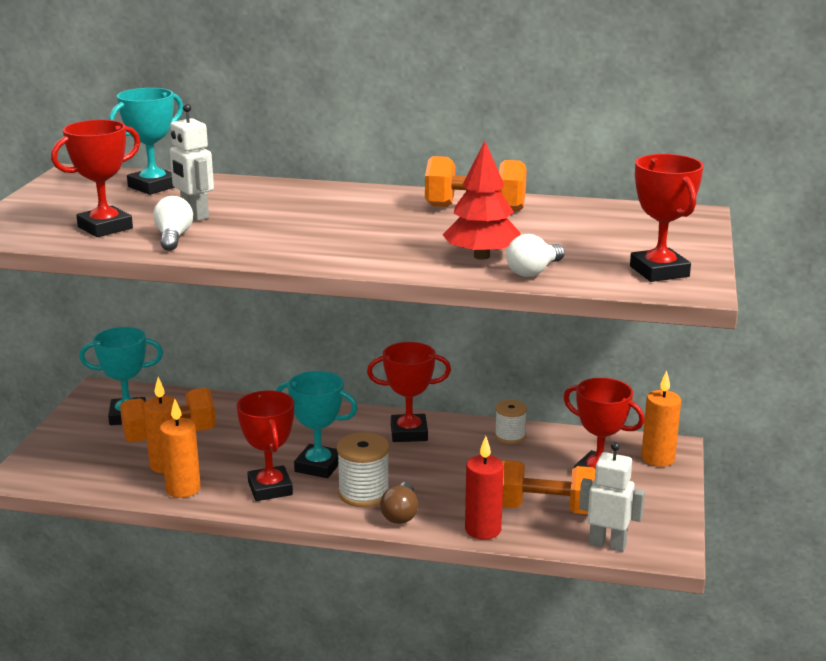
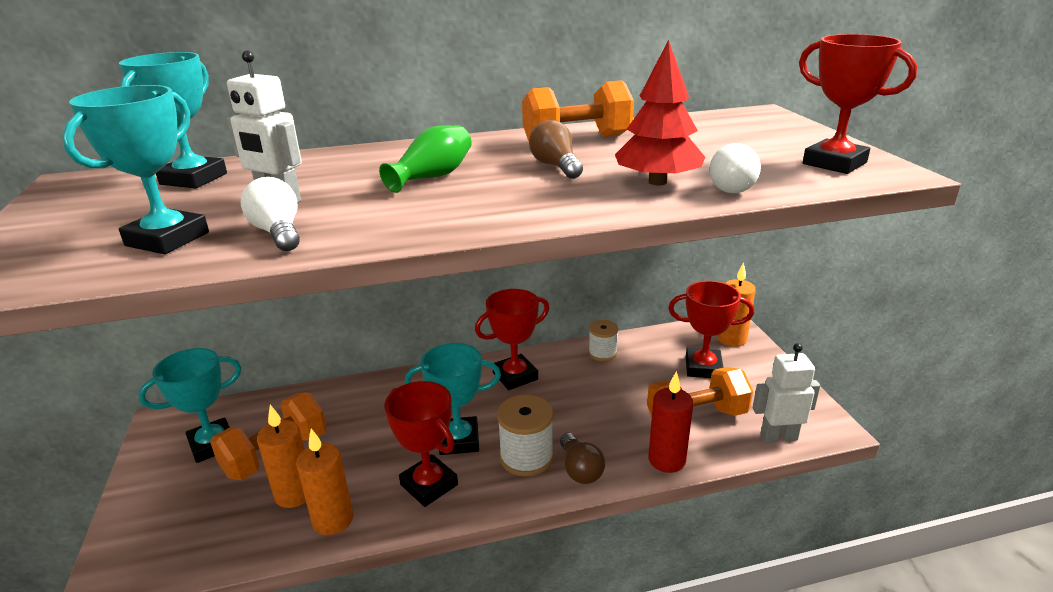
camera: 25 degrees left, 5 degrees up
(105, 228) = (167, 239): red trophy -> turquoise trophy
(318, 218) = (432, 177): none -> green vase
(422, 228) = (556, 166): none -> brown light bulb

